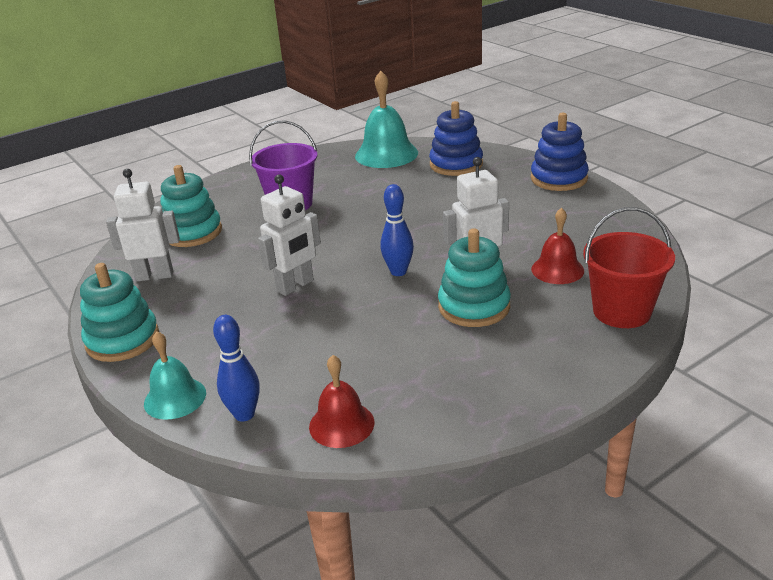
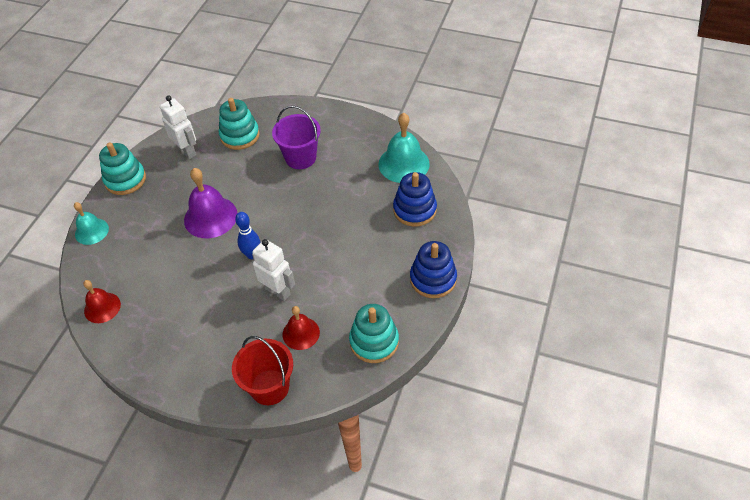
camera: 55 degrees right, 20 degrees up
(244, 414) = (92, 265): blue bowling pin -> none
(295, 286) = (210, 217): white robot -> purple bell
(474, 306) = (234, 310): turquoise stacking toy -> turquoise stacking toy (374, 341)

